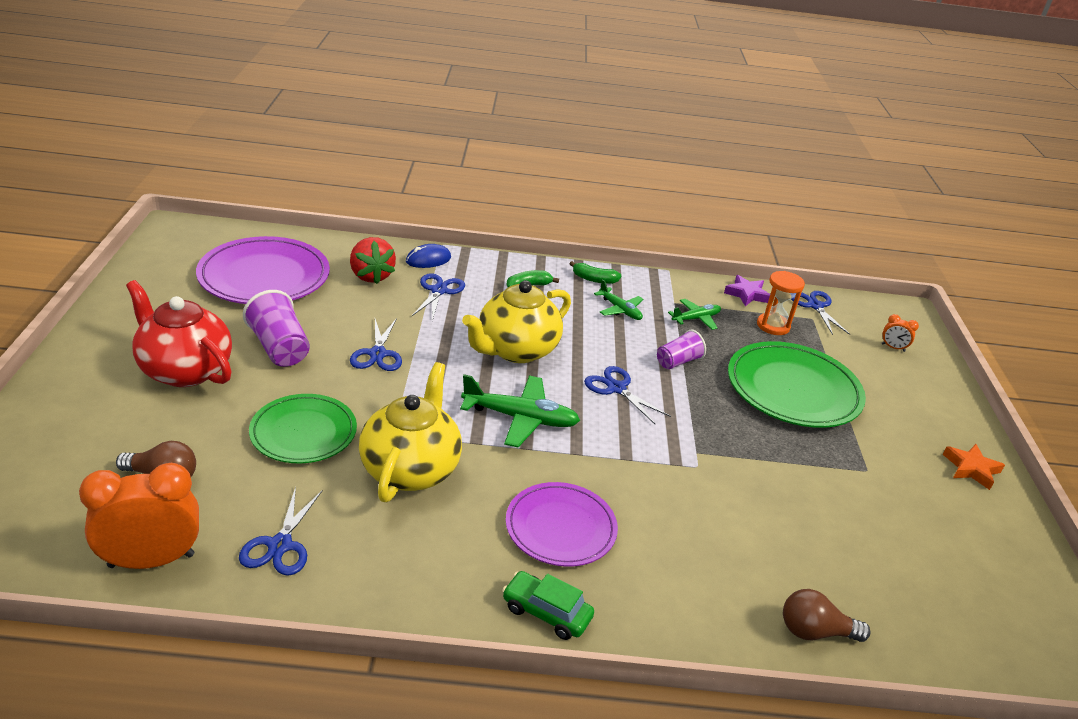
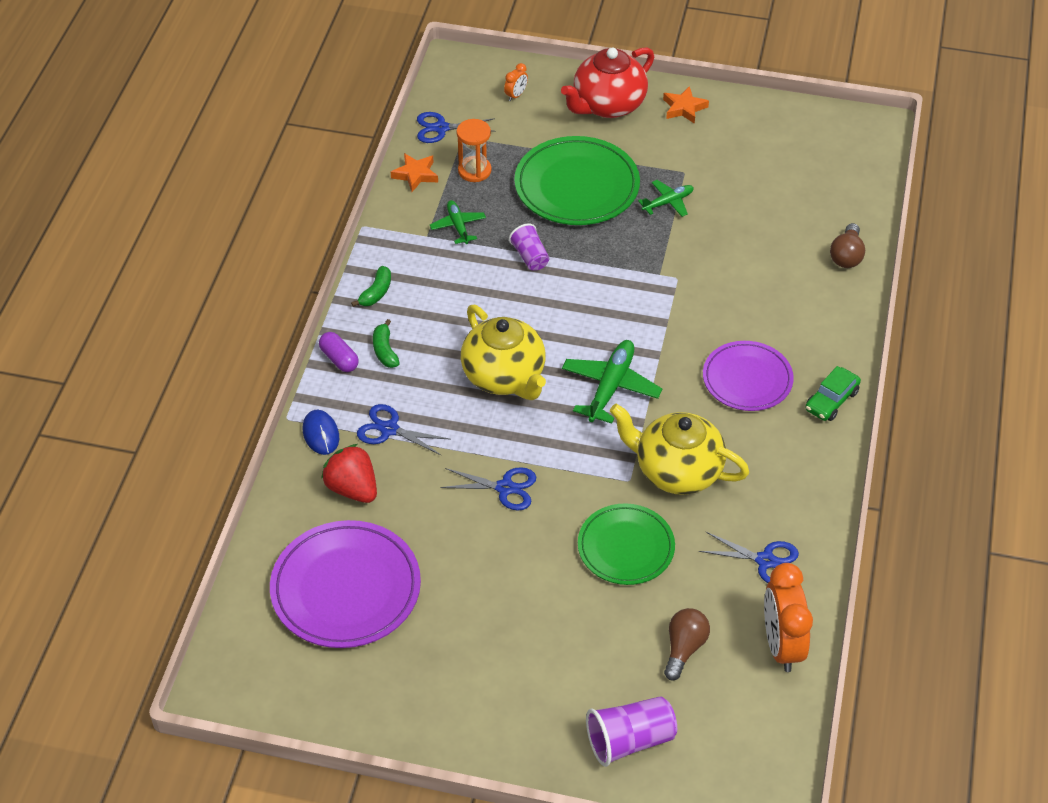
camera: 75 degrees left, 15 degrees up
(184, 370) = (524, 648): red teapot -> red teapot (608, 105)
(279, 348) = (490, 569): purple cup -> purple cup (629, 740)
(371, 276) = (352, 488): red strawberry -> red strawberry turned 120 degrees counterclockwise
(512, 265) = (339, 359): none -> purple capsule
(616, 388) = (569, 310): blue scissors -> none
(620, 310) = (437, 282): green plane -> green plane (668, 202)
(747, 294) = (415, 175): purple star -> orange star

